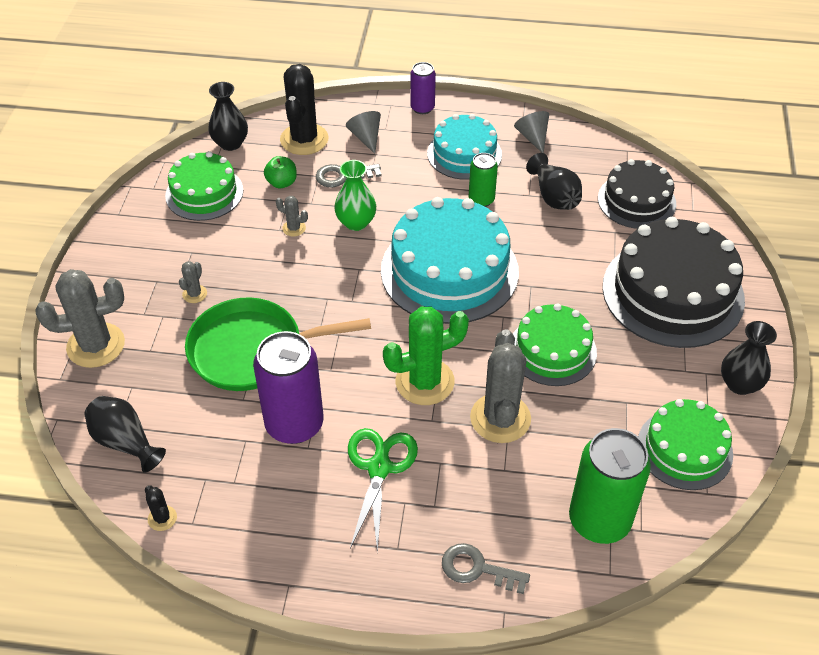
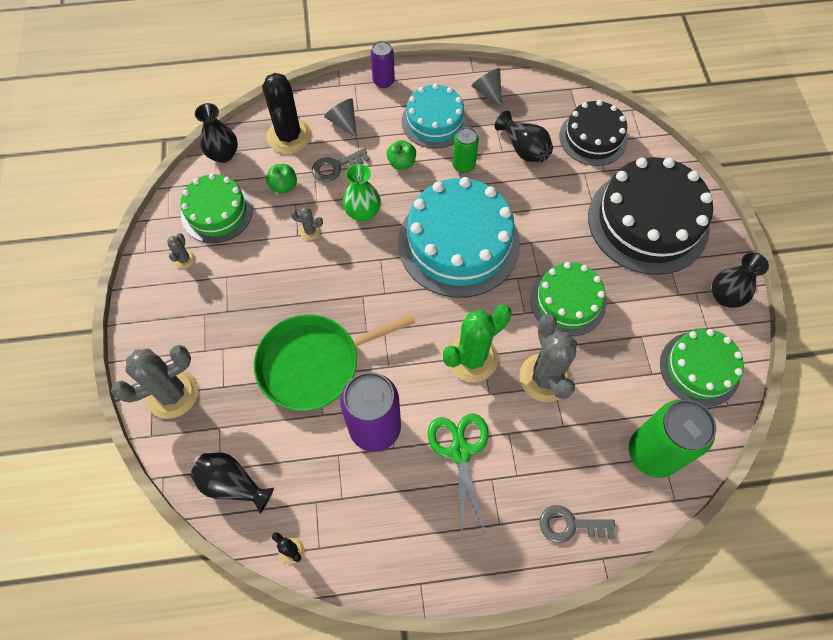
camera: 15 degrees left, 15 degrees up
(194, 294) = (243, 319): grey cactus -> grey cactus (184, 259)
(414, 185) = (401, 163): none -> green apple

